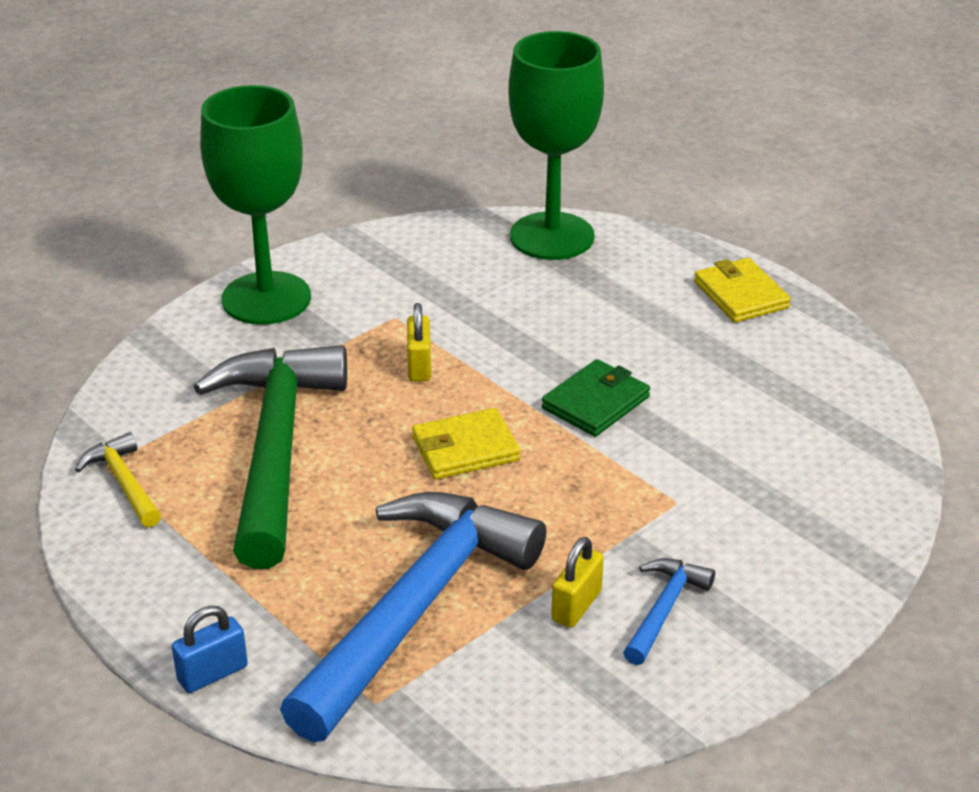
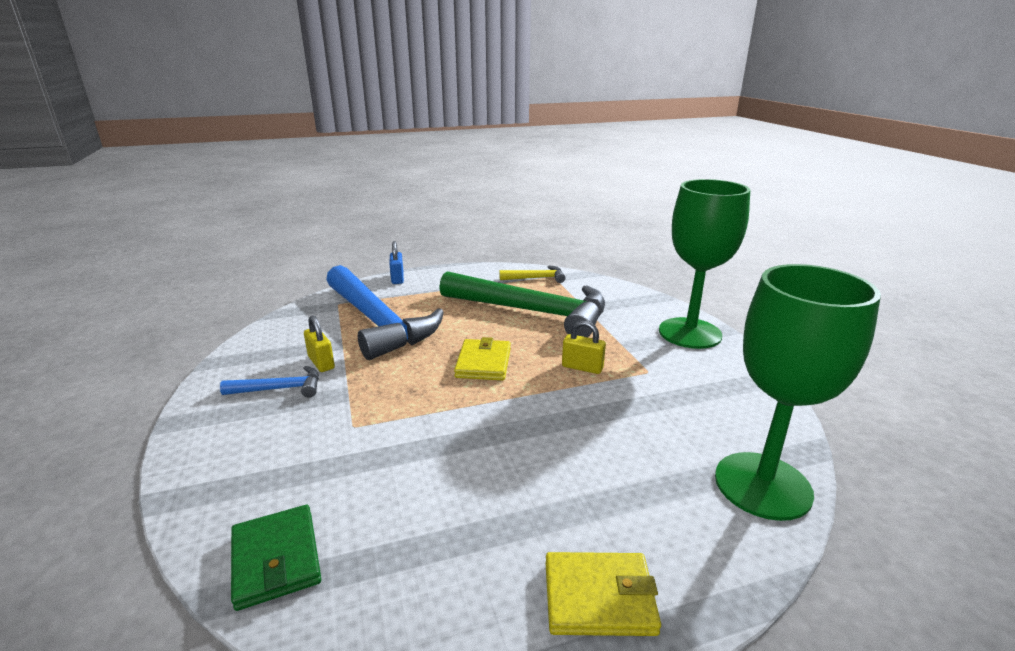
camera: 115 degrees right, 10 degrees down
(595, 403) = (488, 427): green wallet -> green wallet (276, 559)
(664, 609) = (280, 389): blue hammer -> blue hammer turned 60 degrees counterclockwise

